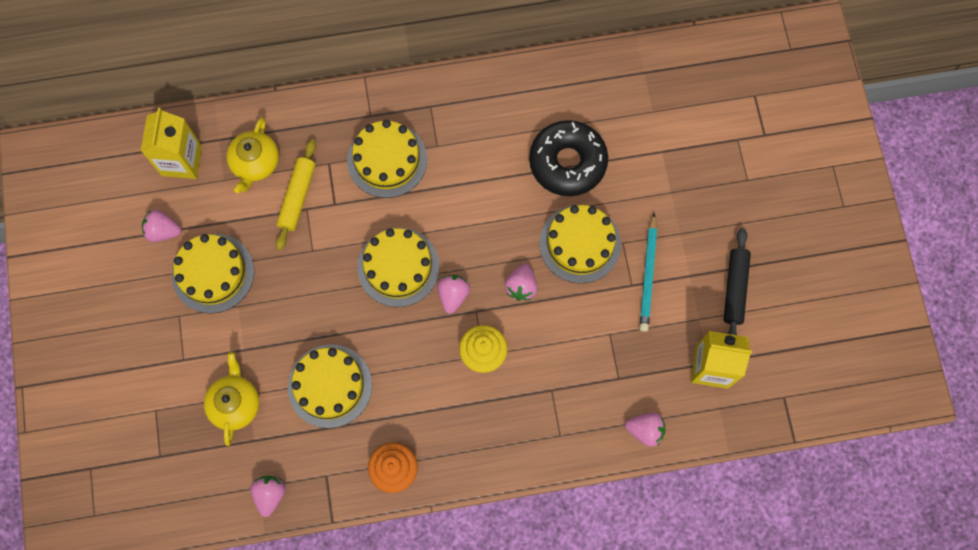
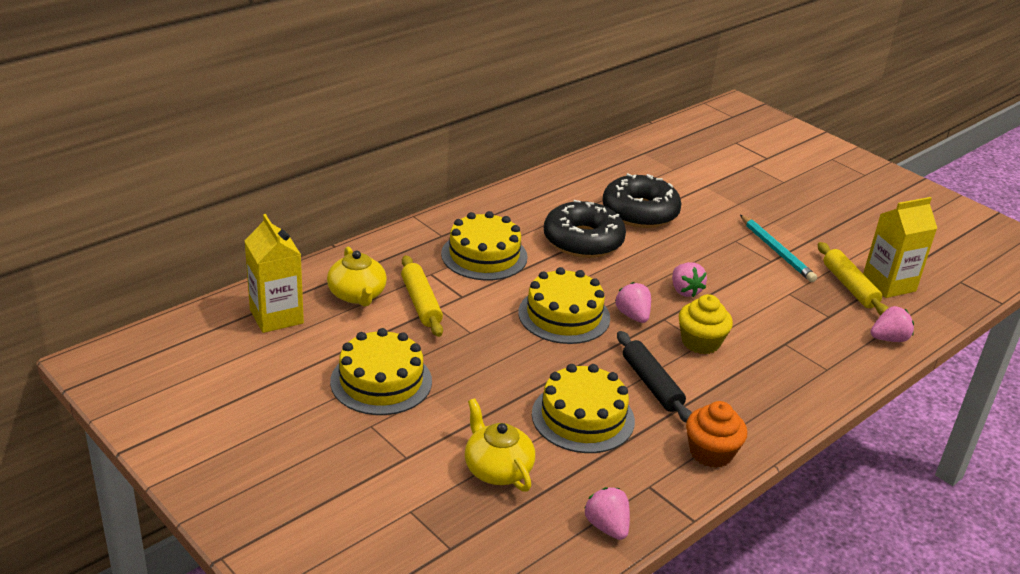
camera: 35 degrees left, 40 degrees down
(163, 231) = (298, 370): pink strawberry -> none
(485, 179) = (583, 240): none -> black donut
(580, 244) = (703, 251): yellow cake -> none
(672, 352) = (849, 286): none -> yellow rolling pin
(735, 288) = (848, 237): black rolling pin -> black rolling pin (651, 384)

